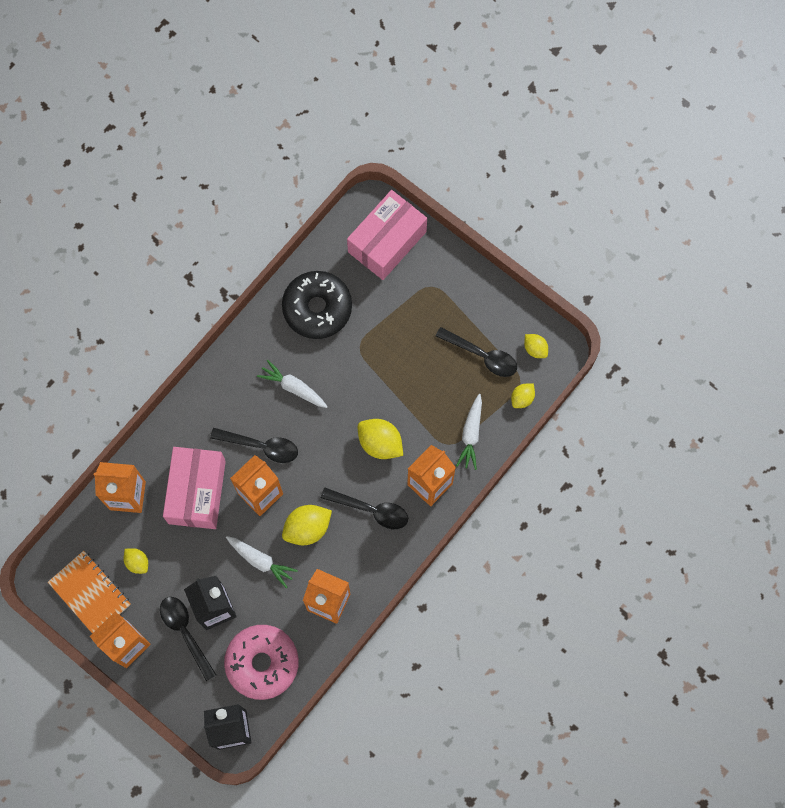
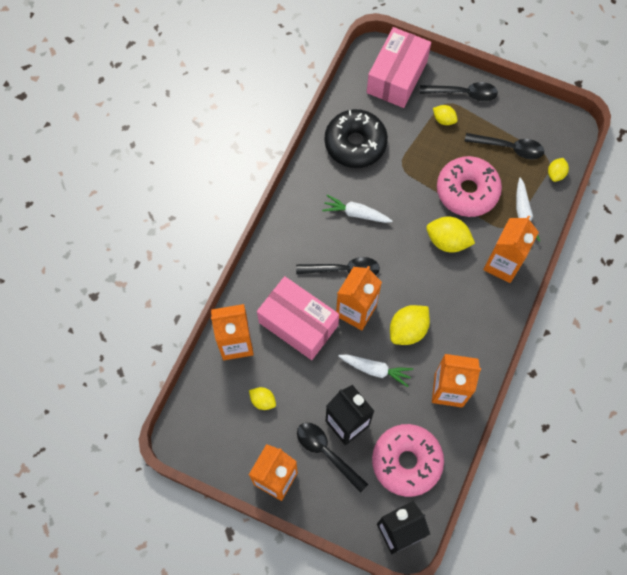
camera: 15 degrees left, 5 degrees down
(90, 593) = (227, 440): orange notebook -> none
(196, 492) = (298, 324): pink box -> pink box turned 45 degrees counterclockwise
(370, 510) = (458, 300): black spoon -> black spoon (463, 93)
(420, 393) = (467, 191): none -> pink donut
(535, 349) = (551, 132): yellow lemon -> yellow lemon (443, 120)

